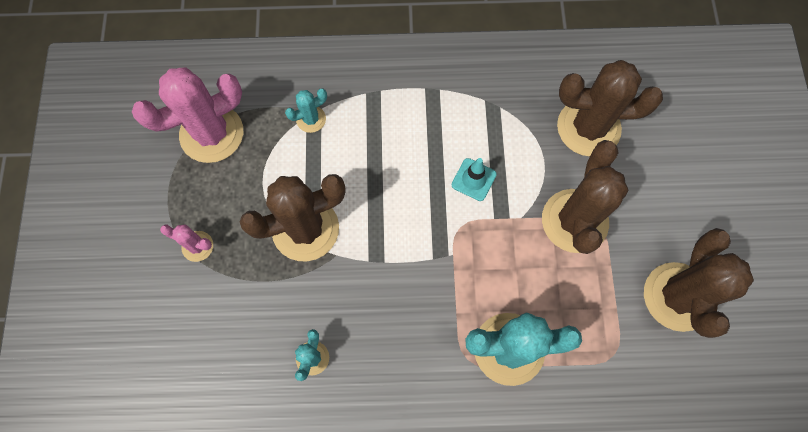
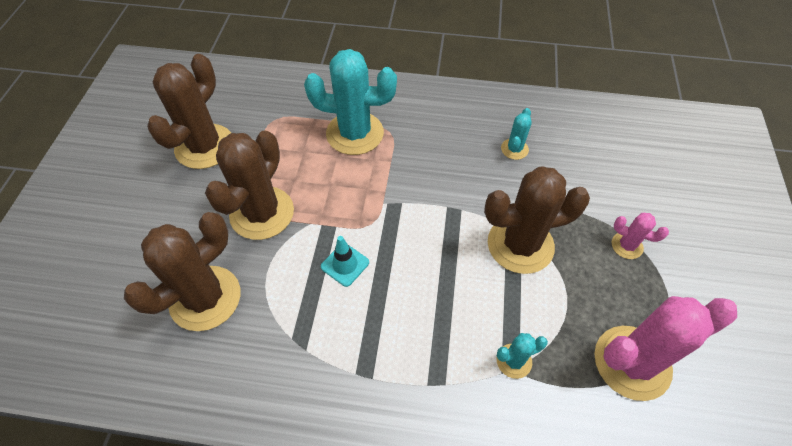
camera: 170 degrees left, 15 degrees down
(588, 128) = (205, 298): brown cactus -> brown cactus turned 60 degrees counterclockwise

